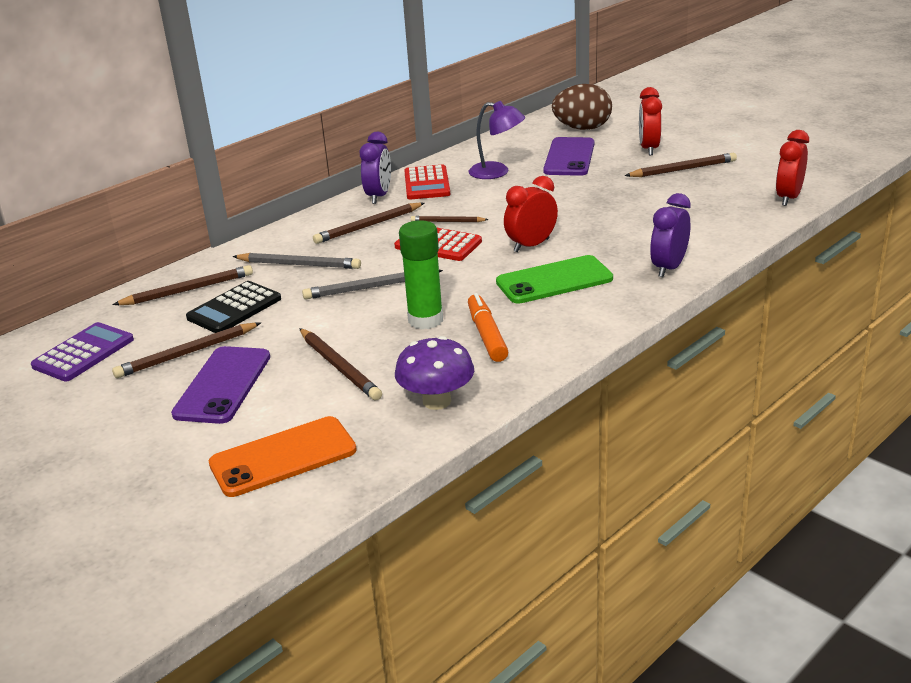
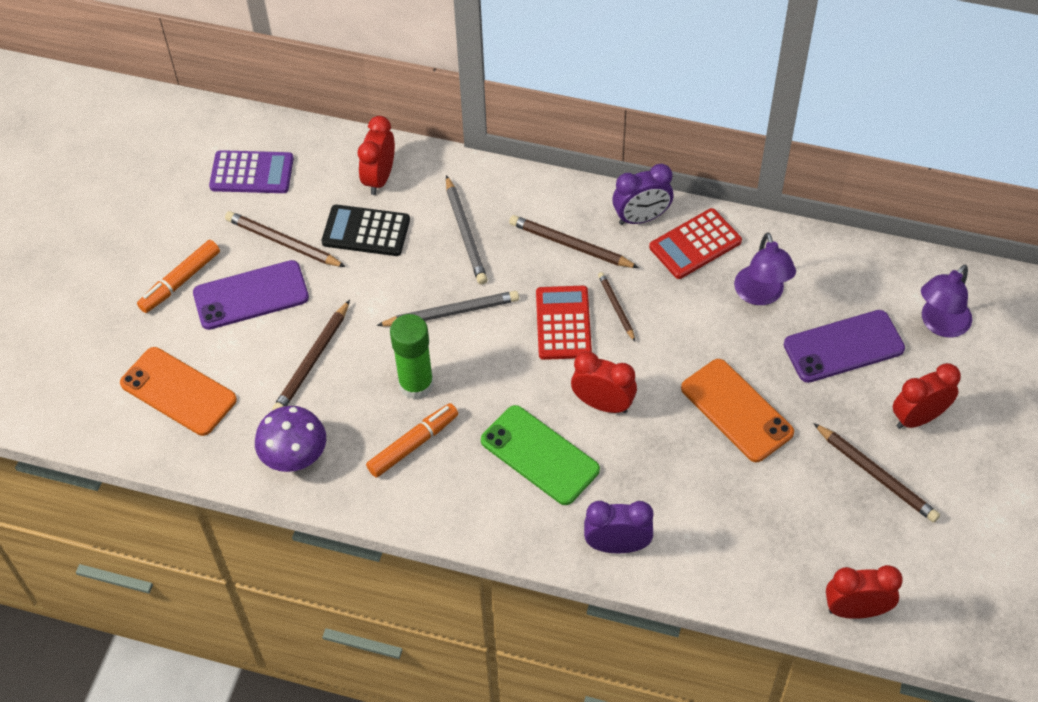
camera: 60 degrees right, 25 degrees up
(149, 425) = (180, 281): none -> orange marker
(188, 290) = (379, 178): brown pencil -> red clock
(370, 287) = (451, 312): grey pencil -> grey pencil turned 120 degrees clockwise
(582, 128) = (940, 324): brown egg -> purple lamp
(586, 200) = (736, 410): none -> orange phone

